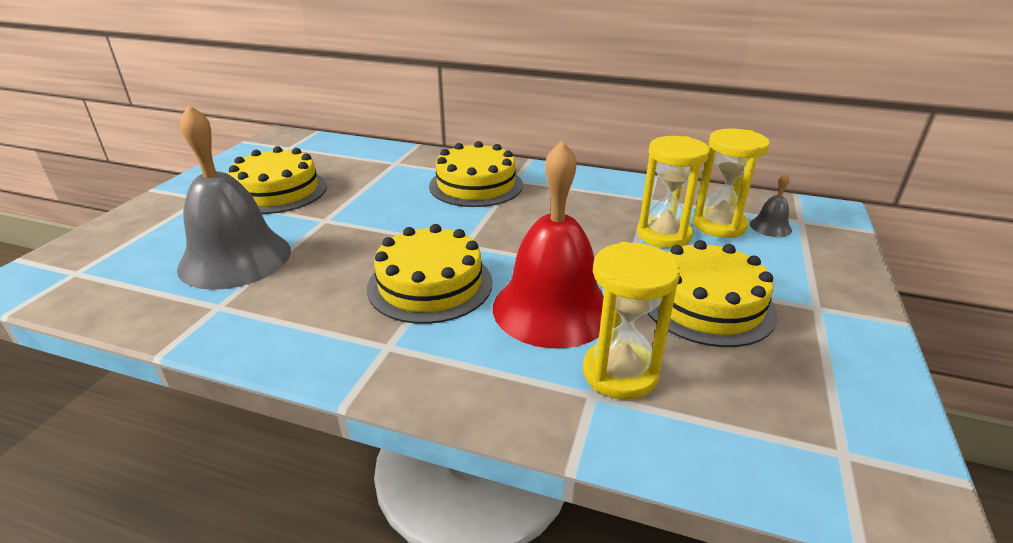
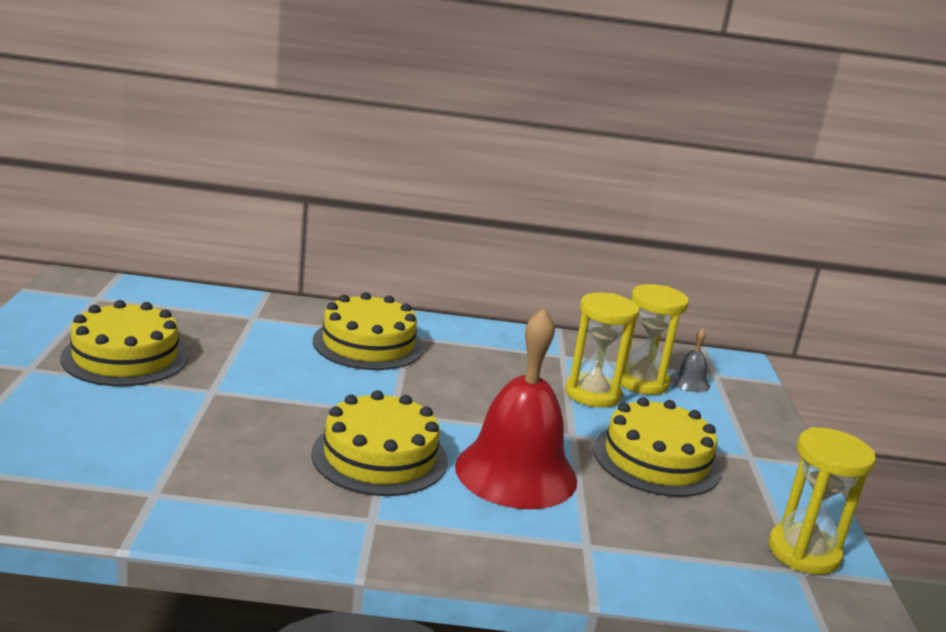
camera: 20 degrees left, 10 degrees down
(235, 258) = (134, 440): grey bell -> none
(620, 373) = (603, 525): yellow hourglass -> yellow hourglass (803, 552)

